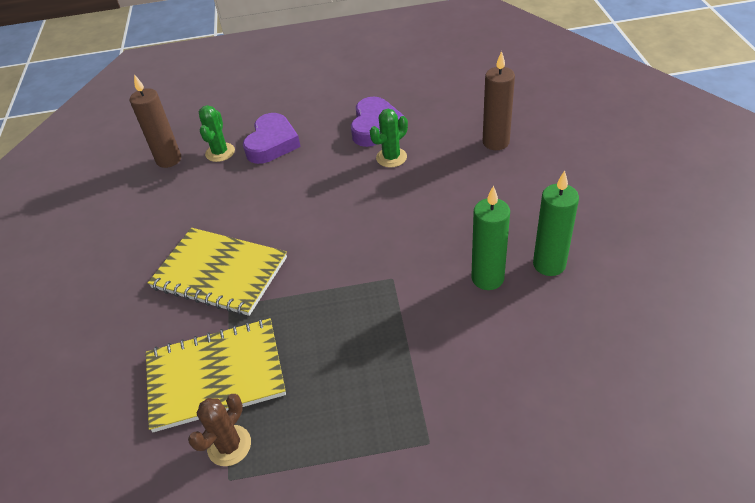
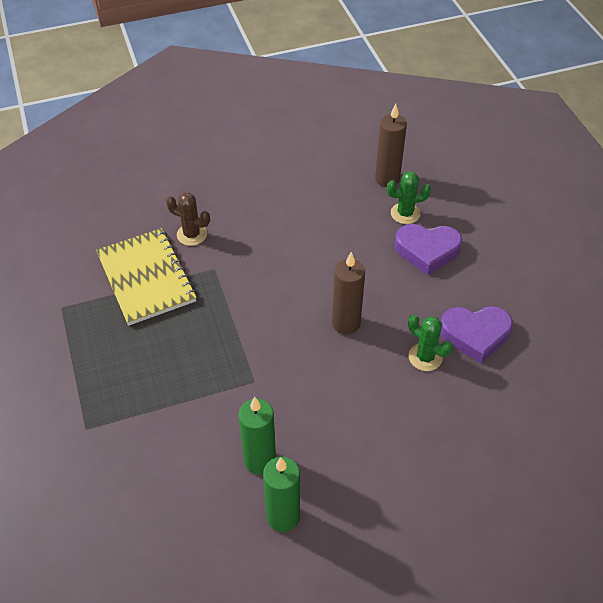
camera: 75 degrees right, 5 degrees up
(220, 273) = (249, 253): yellow notebook -> none
(229, 445) = (87, 301): brown cactus -> brown cactus (192, 234)
(496, 142) = (473, 457): brown candle -> brown candle (346, 323)

